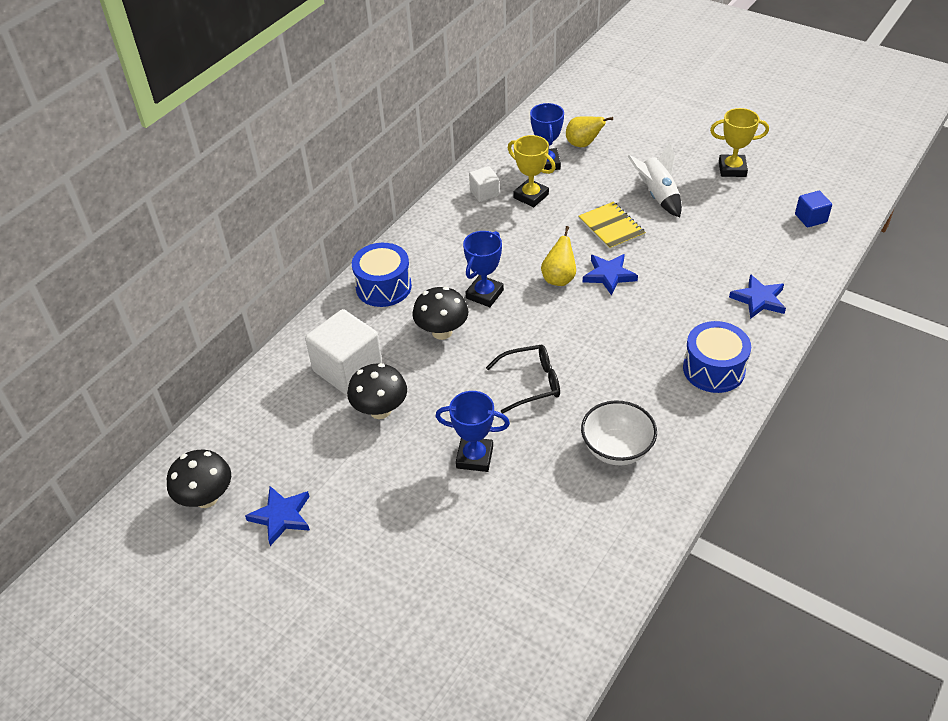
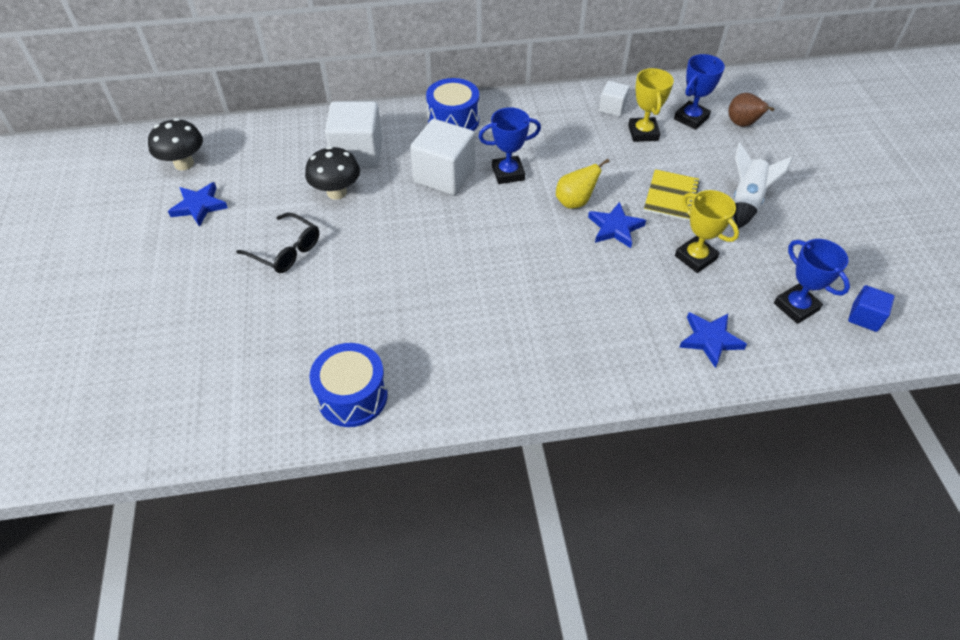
camera: 45 degrees right, 5 degrees up
(442, 332) = (444, 175): black mushroom -> white cube
(474, 457) = (342, 268): blue trophy -> blue trophy (796, 307)
(531, 383) = (447, 253): black glasses -> black glasses (286, 250)
(583, 144) = (742, 124): yellow pear -> brown pear
(616, 449) = (432, 345): white bowl -> none
(713, 369) = (589, 356): blue drum -> blue drum (352, 396)
(732, 169) = (849, 227): yellow trophy -> yellow trophy (695, 257)

